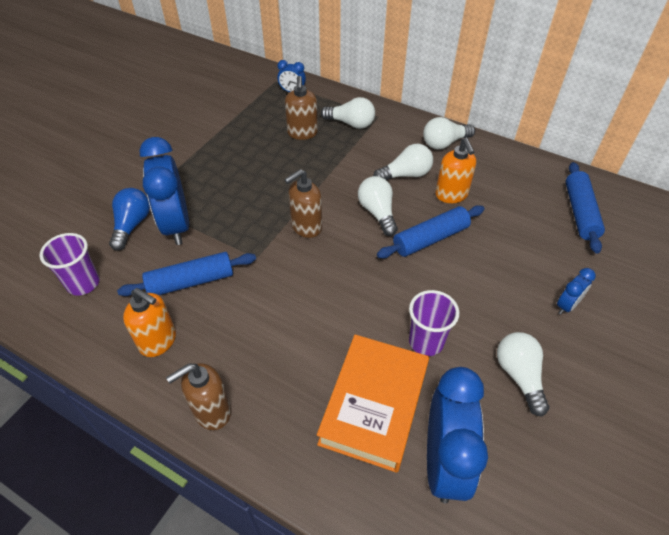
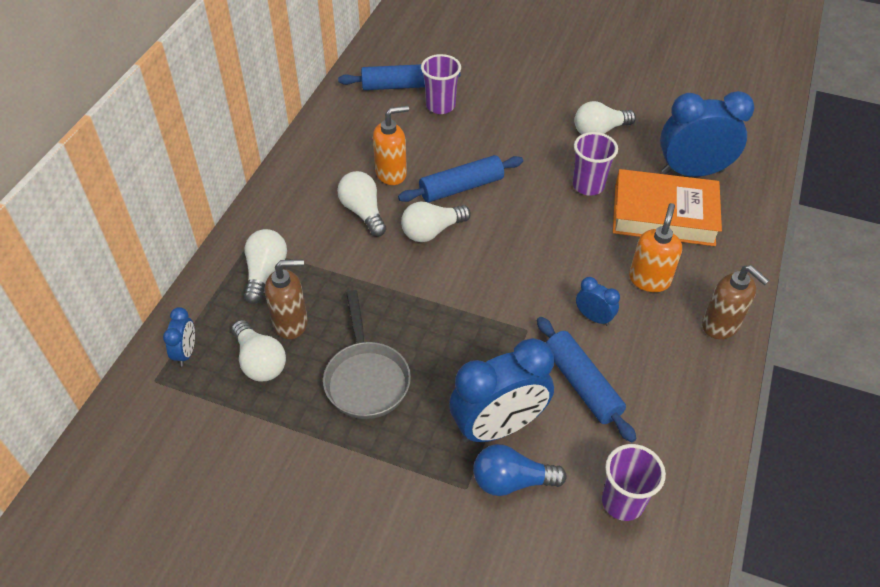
camera: 100 degrees left, 0 degrees up
(158, 341) = (668, 392): orange soap dispenser -> orange soap dispenser (649, 279)
(243, 164) = (366, 378): none -> grey pan
(306, 227) = (469, 291): brown soap dispenser -> none
(430, 239) = (461, 187): blue rolling pin -> blue rolling pin turned 75 degrees counterclockwise
(444, 143) = (300, 181): white light bulb -> white light bulb (260, 361)
(551, 239) = (440, 106): none -> purple cup
(567, 306) = (518, 101): blue clock -> blue clock (593, 317)

